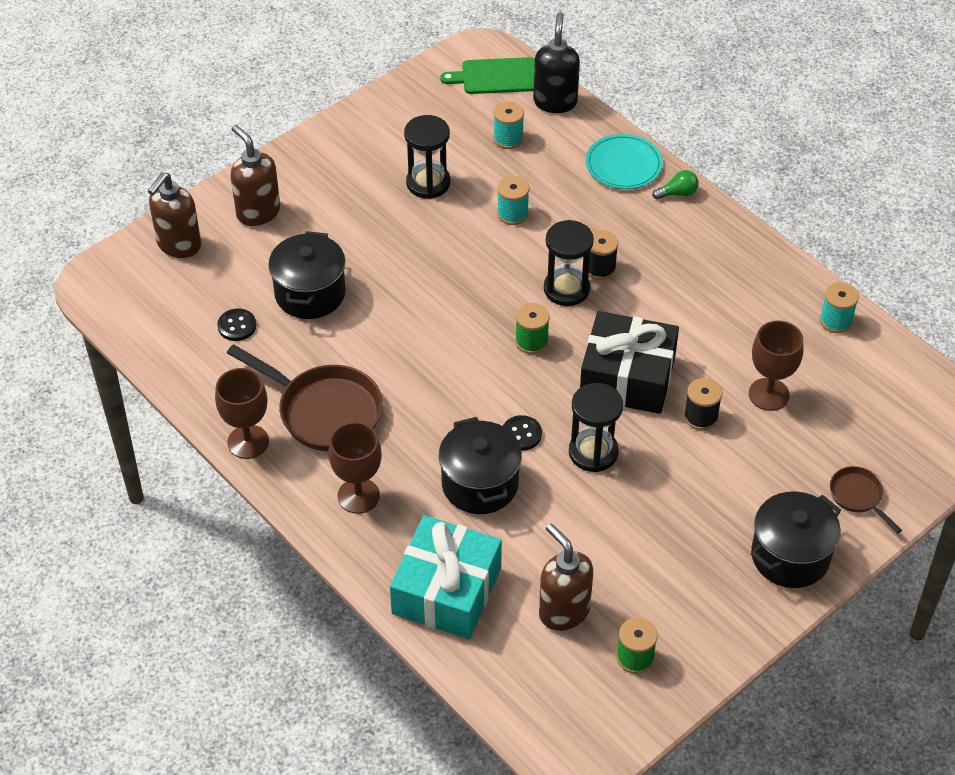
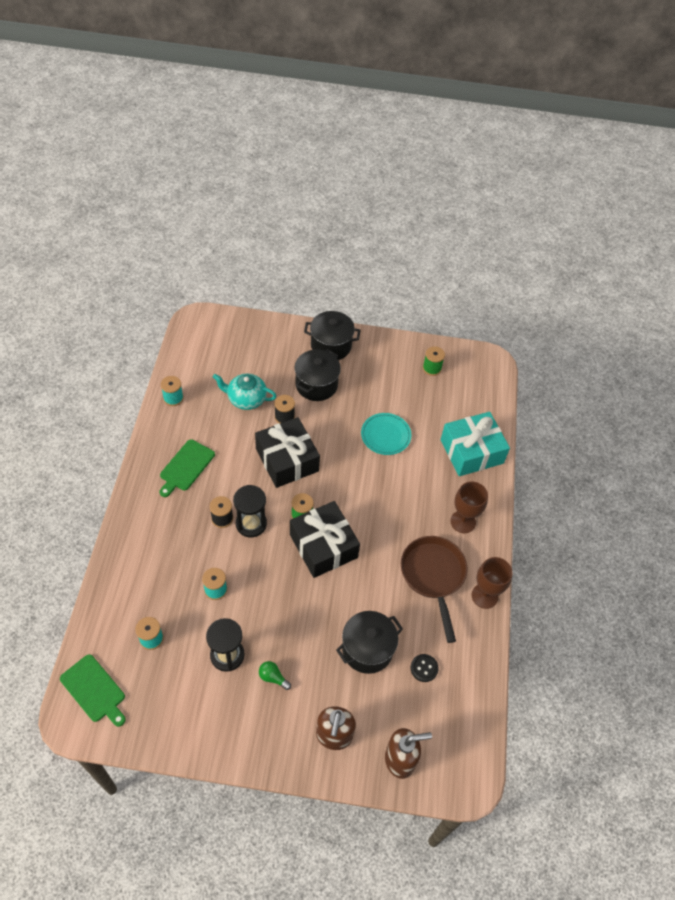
camera: 135 degrees left, 5 degrees up
(470, 335) = (323, 546): none -> black gift
(480, 484) = (407, 477): black pot -> black pot (316, 385)
(521, 434) = (363, 480): black button -> none
(555, 102) = (95, 636): black soap dispenser -> none
(563, 611) = (436, 404): brown soap dispenser -> none
(593, 452) = (345, 445): black hourglass -> none
(623, 164) = (127, 559): turquoise plate -> turquoise plate (385, 435)
(677, 193) = (131, 518): green light bulb -> green light bulb (273, 677)
(708, 275) = (186, 467): none -> green cutting board
(769, 394) = (246, 399): brown goblet -> turquoise teapot
(858, 496) = (276, 339): brown pan -> none

